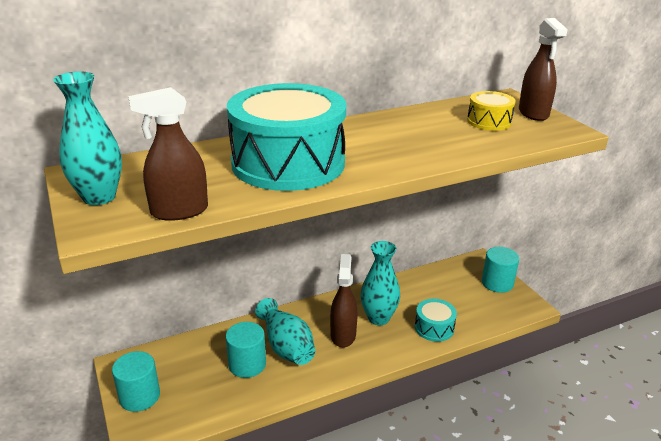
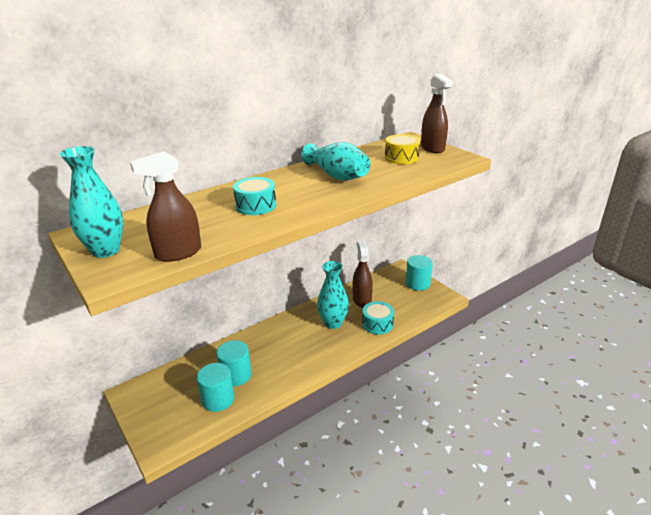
camera: 10 degrees left, 0 degrees up
(139, 396) = (151, 415): turquoise cylinder -> turquoise cylinder (218, 399)
(286, 346) = (264, 356): turquoise vase -> turquoise vase (337, 176)
(288, 163) = (255, 205): turquoise drum -> turquoise drum, size x0.44
(343, 335) = (308, 340): brown spray bottle -> brown spray bottle (362, 300)

